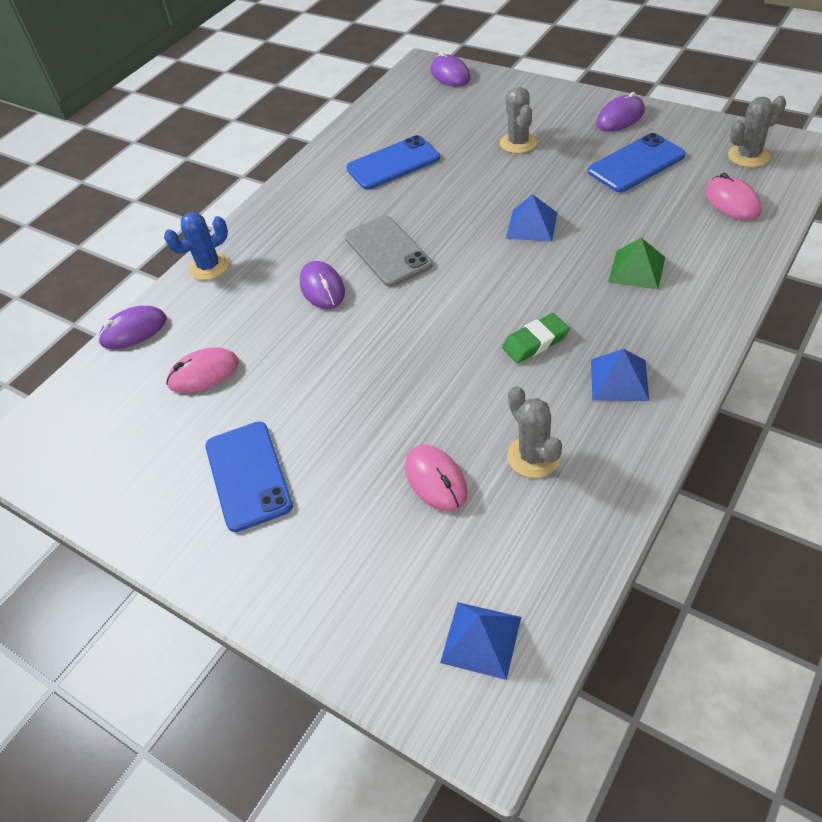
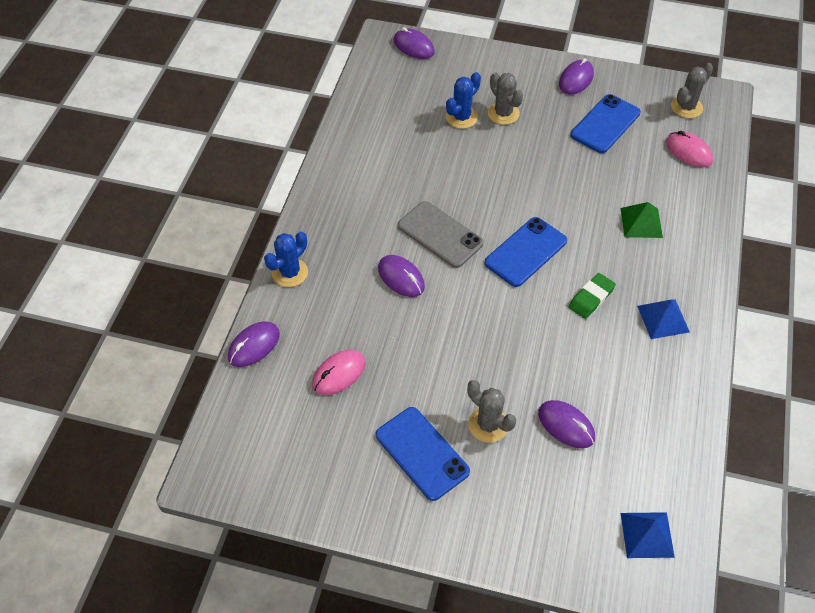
camera: 25 degrees left, 5 degrees up
(393, 163) = (405, 146): blue phone -> blue phone (525, 252)
(436, 480) = (566, 425): pink mouse -> purple mouse
(469, 142) = (461, 117): none -> blue cactus
(532, 225) = (546, 193): blue pyramid -> none
(533, 456) = (627, 392): grey cactus -> grey cactus (488, 425)

